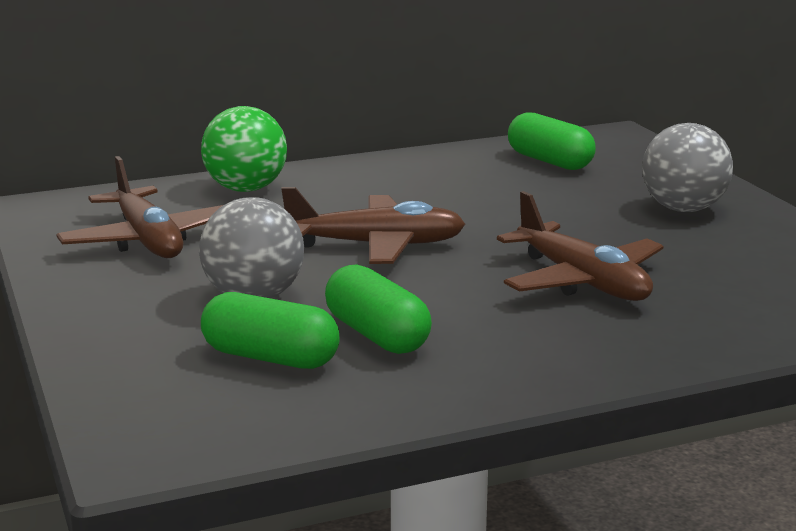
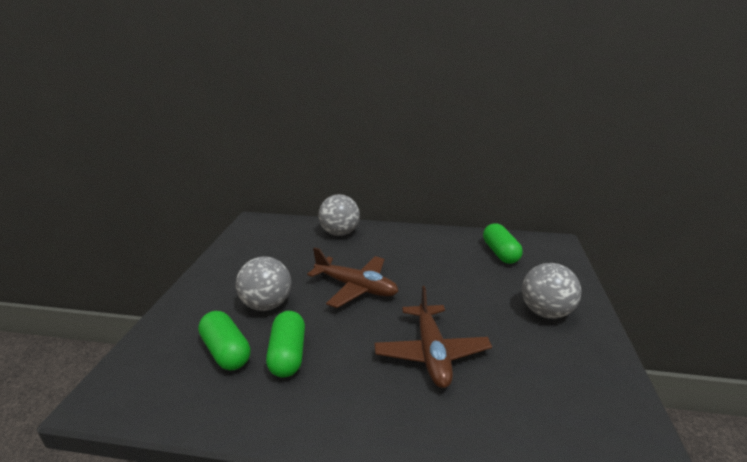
camera: 30 degrees right, 5 degrees up
(148, 240) = (267, 253): brown plane -> none
(246, 189) = (339, 233): green ball -> grey ball

